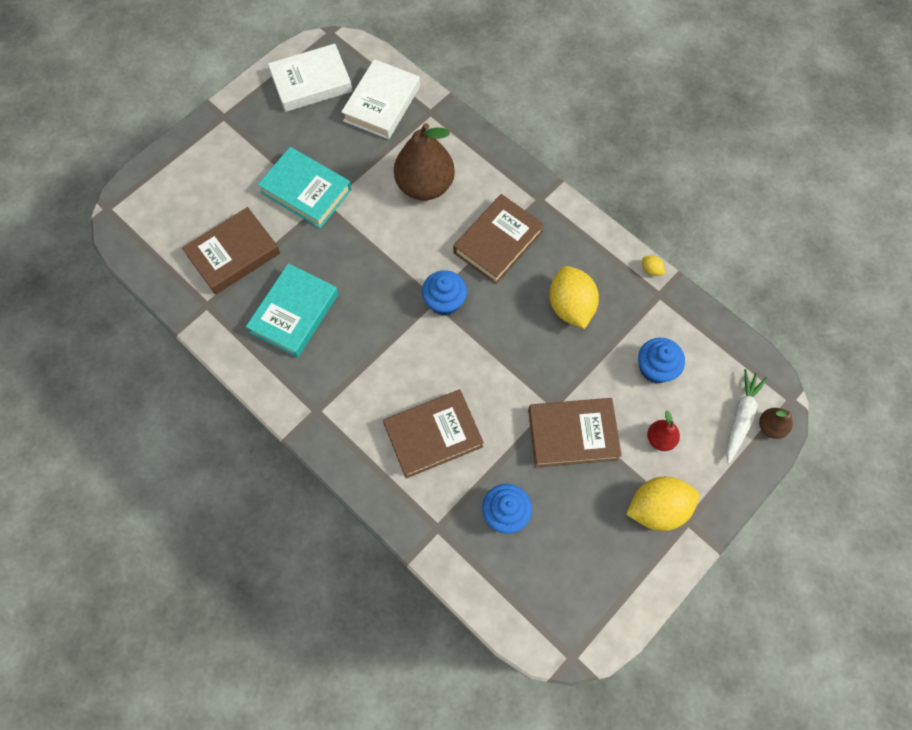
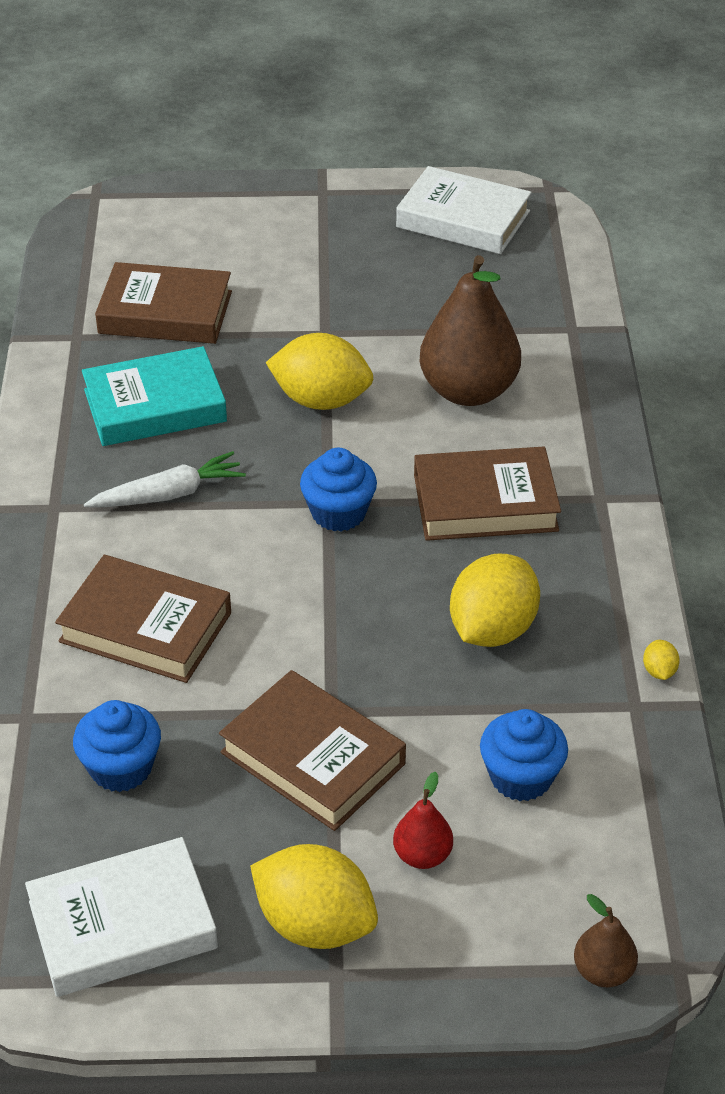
camera: 45 degrees right, 25 degrees down
(306, 191) = (321, 309): turquoise book -> none
(367, 245) = (321, 400): none -> yellow lemon
(382, 104) = (521, 286): white book -> white book (122, 925)
(741, 417) = (572, 925): white carrot -> white carrot (168, 494)

